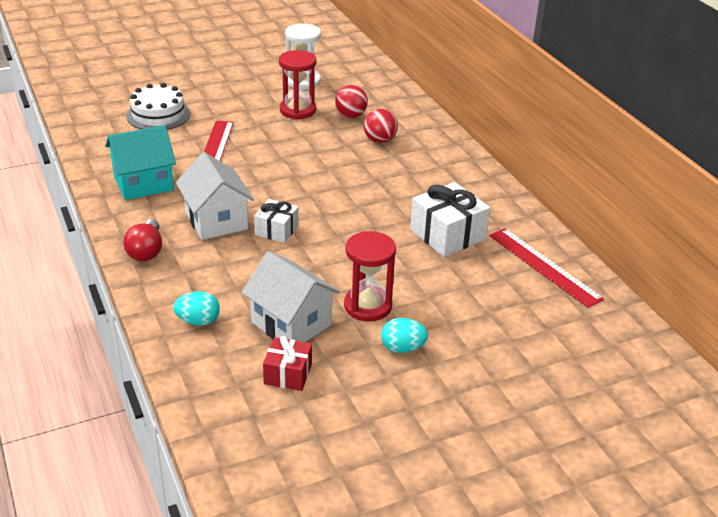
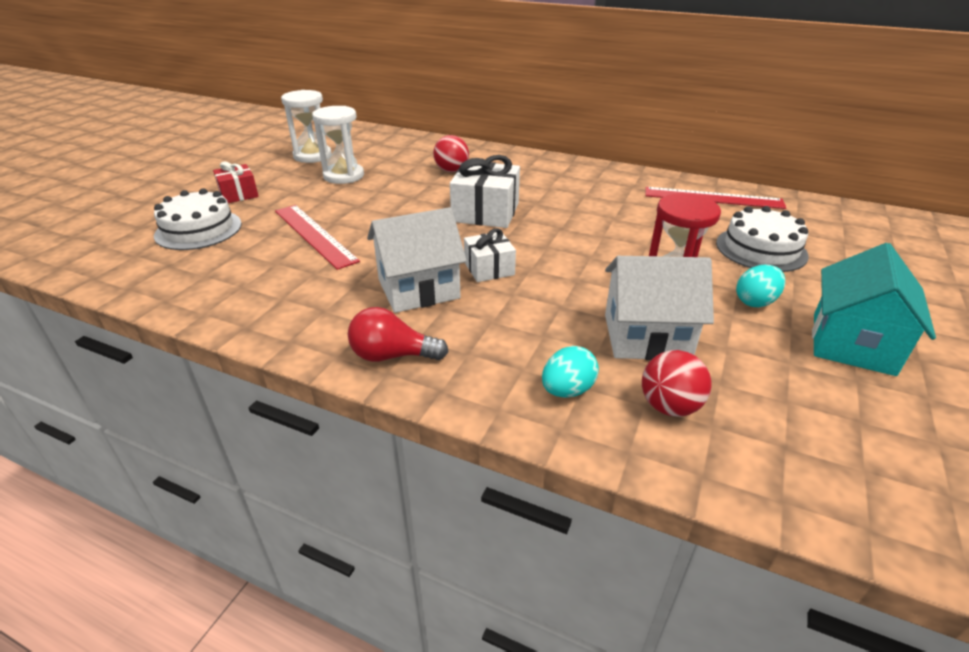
camera: 40 degrees left, 0 degrees up
(143, 183) = (280, 294): turquoise house -> turquoise house (852, 344)
(146, 251) = (392, 355): red light bulb -> red light bulb turned 135 degrees clockwise
(216, 220) = (419, 289): white house -> white house turned 45 degrees counterclockwise
(288, 374) = (730, 383): red gift -> red gift (238, 194)
(298, 110) = (343, 176): red hourglass -> white hourglass
(350, 116) = (397, 164): red ball -> red ball (669, 406)
(447, 235) = (619, 208): white gift -> white gift (485, 212)
(489, 322) = (761, 249): none -> white cake

